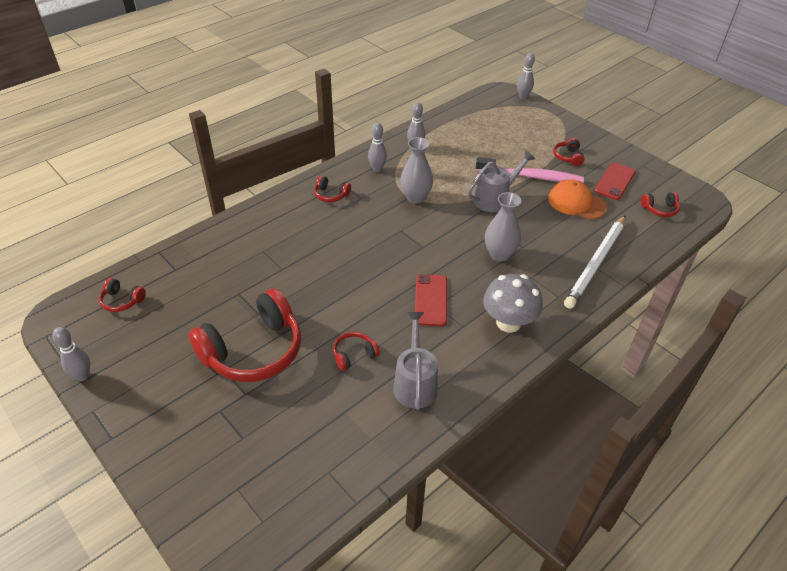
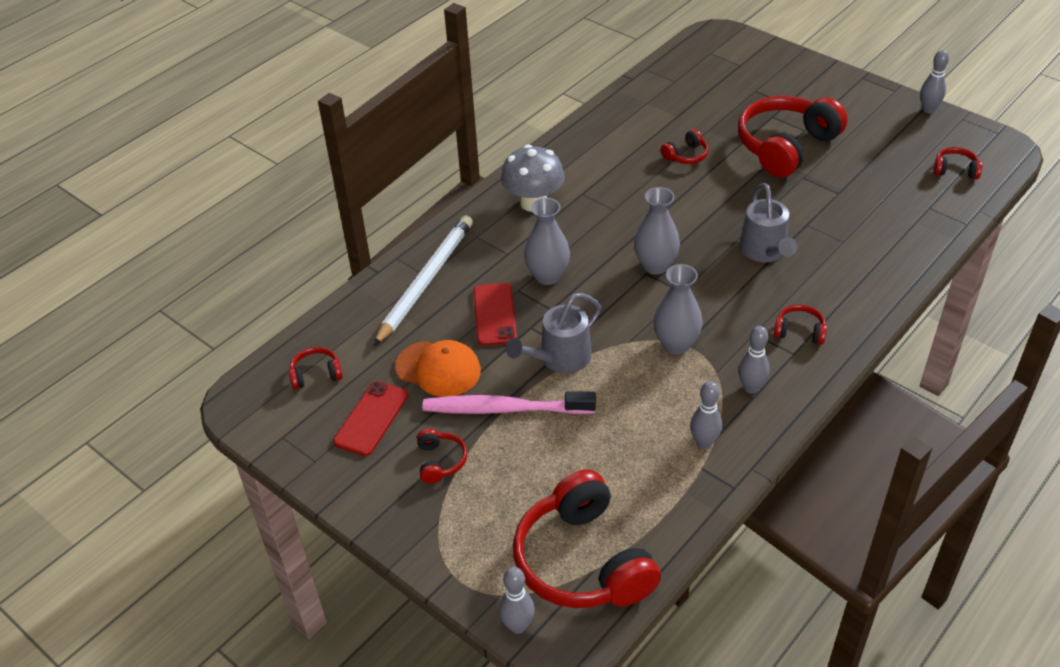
camera: 175 degrees right, 0 degrees up
(414, 251) = (655, 266): none -> grey vase
(415, 383) = (620, 142): grey watering can -> grey watering can (765, 252)
(431, 300) = (622, 213): red phone -> red phone (494, 314)
(490, 112) = (583, 561): none -> red headphones

